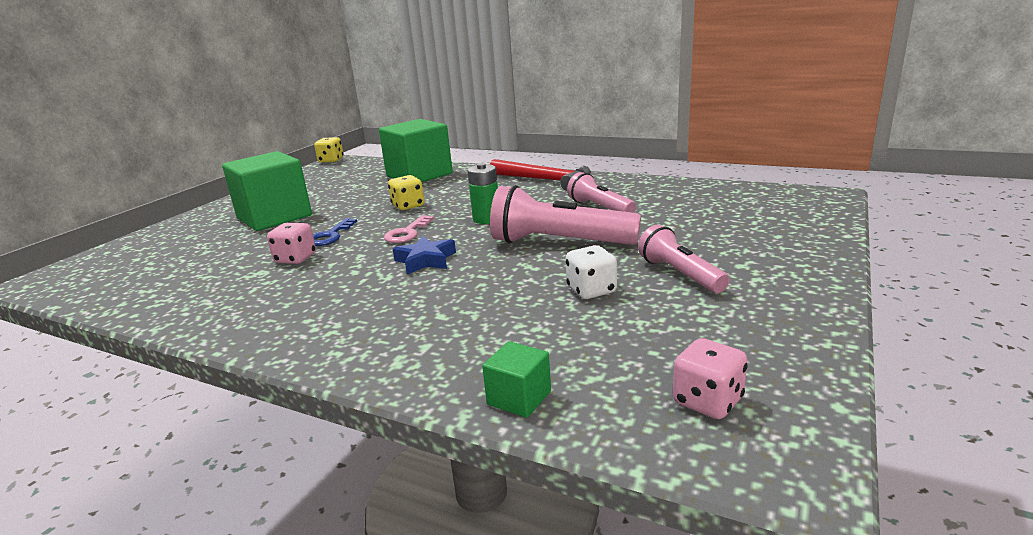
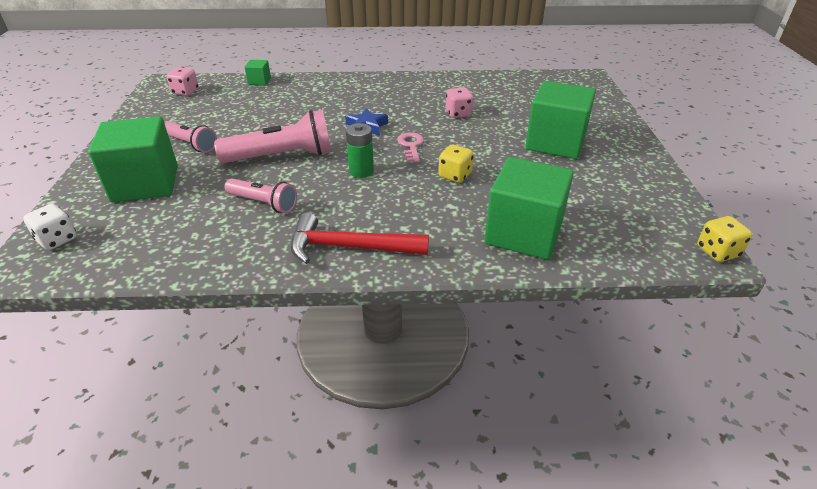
camera: 150 degrees right, 15 degrees up
(330, 236) = (468, 133): blue key -> none
(591, 290) = (245, 125): white dice -> white dice (57, 239)
(733, 237) = (145, 183): none -> green cube

